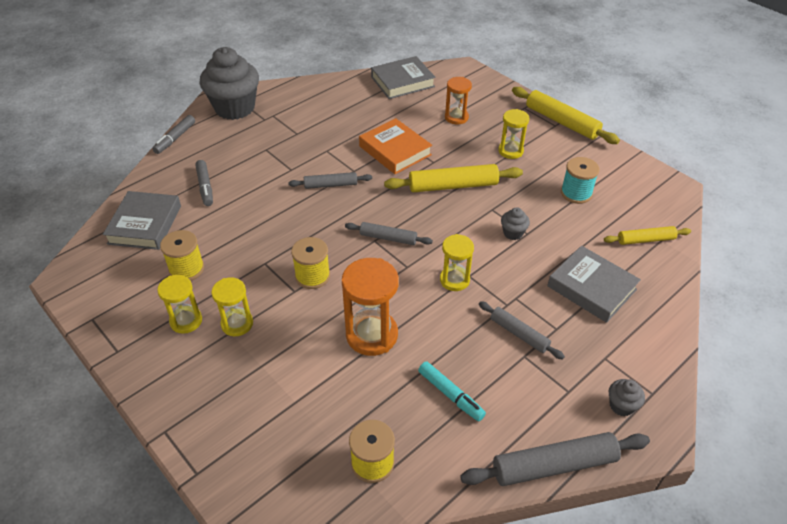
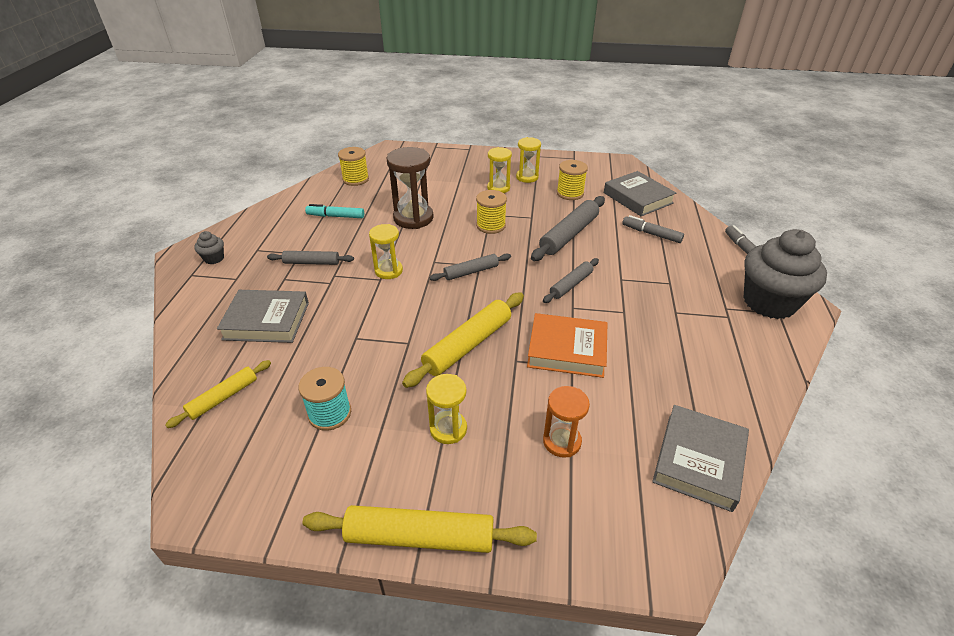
camera: 140 degrees right, 5 degrees down
(371, 335) = (413, 218): orange hourglass -> brown hourglass
(513, 233) = (369, 330): grey cupcake -> none
(554, 465) = (251, 217): grey rolling pin -> grey rolling pin (569, 235)

